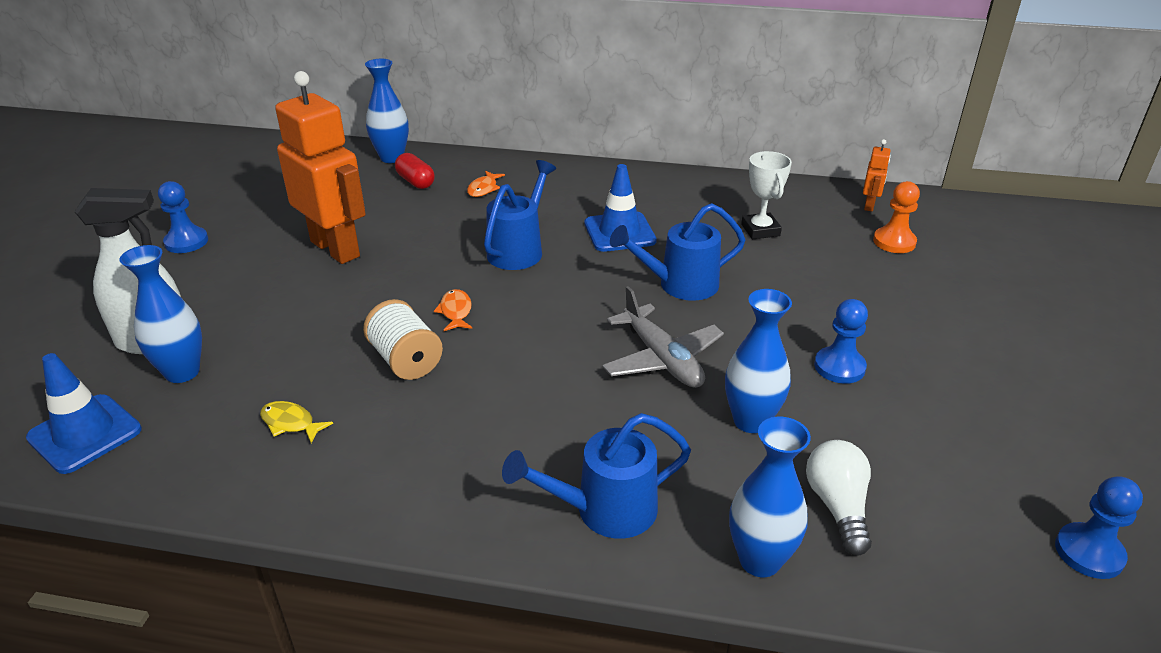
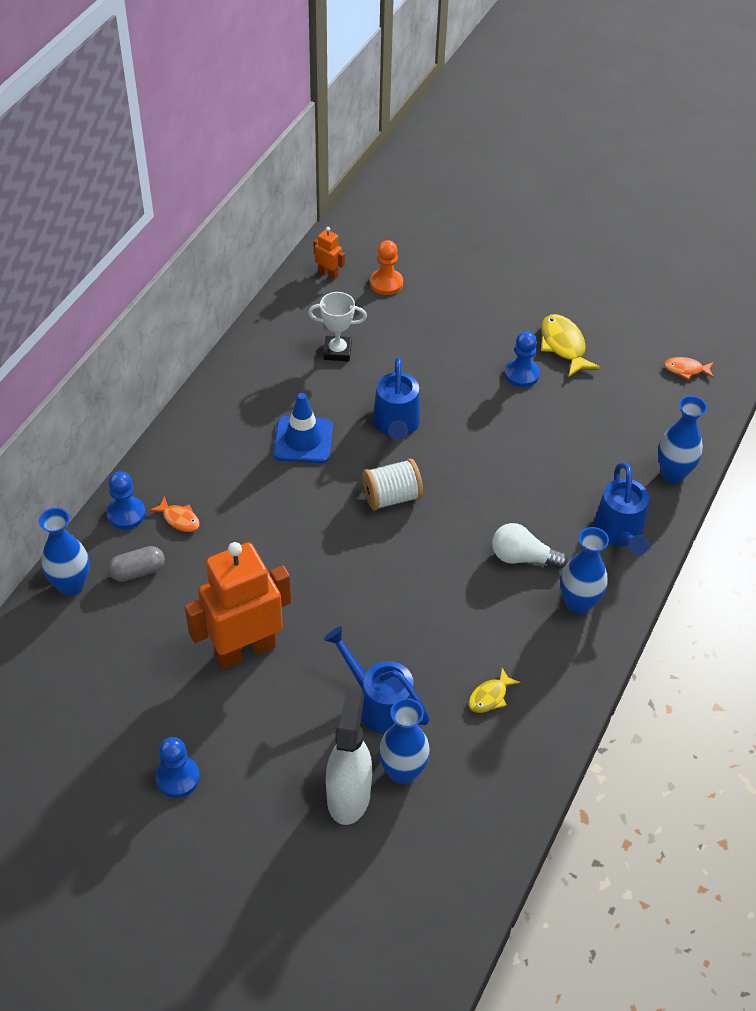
camera: 75 degrees left, 15 degrees up
(85, 434) = (463, 837): blue traffic cone -> none
(406, 360) = (436, 616): white spool -> white spool (392, 497)
(415, 182) = (138, 571): red capsule -> grey capsule
(455, 312) = (381, 574): orange fish -> orange fish (686, 369)
(519, 249) = (302, 514): blue watering can -> blue watering can (379, 704)
(662, 359) = (483, 463): grey plane -> none
(751, 421) = (561, 438): blue vase -> blue vase (578, 603)
(837, 506) = (642, 425): white light bulb -> white light bulb (523, 557)
(927, 398) = (563, 346): none -> yellow fish
(1089, 552) = (696, 340): blue pawn -> blue pawn (126, 514)

